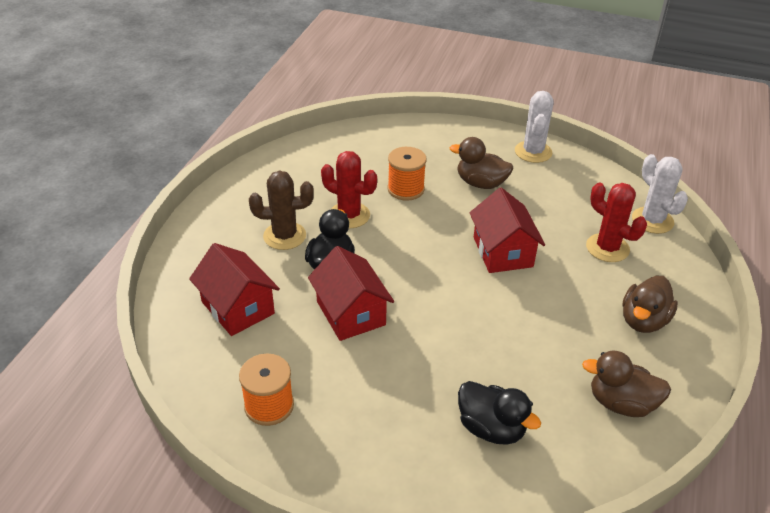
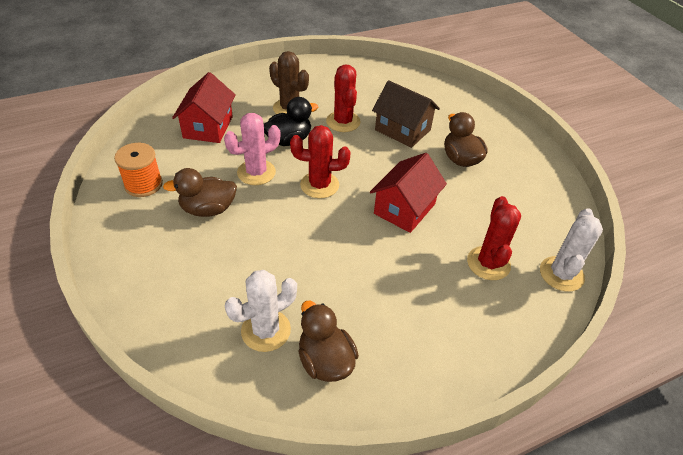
camera: 45 degrees right, 5 degrees up
(350, 313) = (256, 172): red house -> pink cactus
(406, 189) = (402, 130): orange spool -> brown house
(417, 283) = (319, 185): none -> red cactus
(491, 428) = (224, 297): black duck -> none
(533, 152) = (536, 165): white cactus -> white cactus (266, 330)
(643, 321) = (433, 329): brown duck -> brown duck (208, 209)

